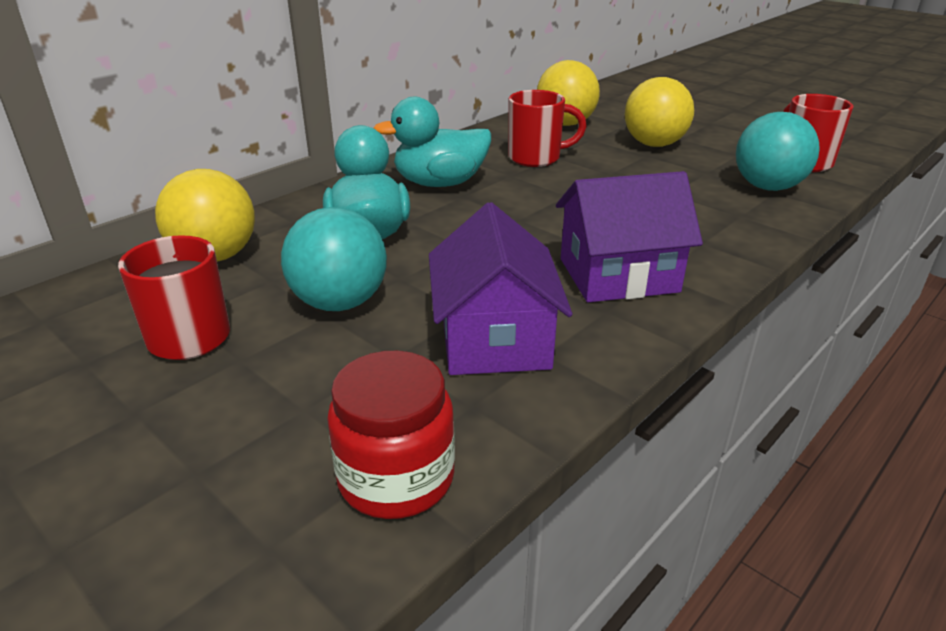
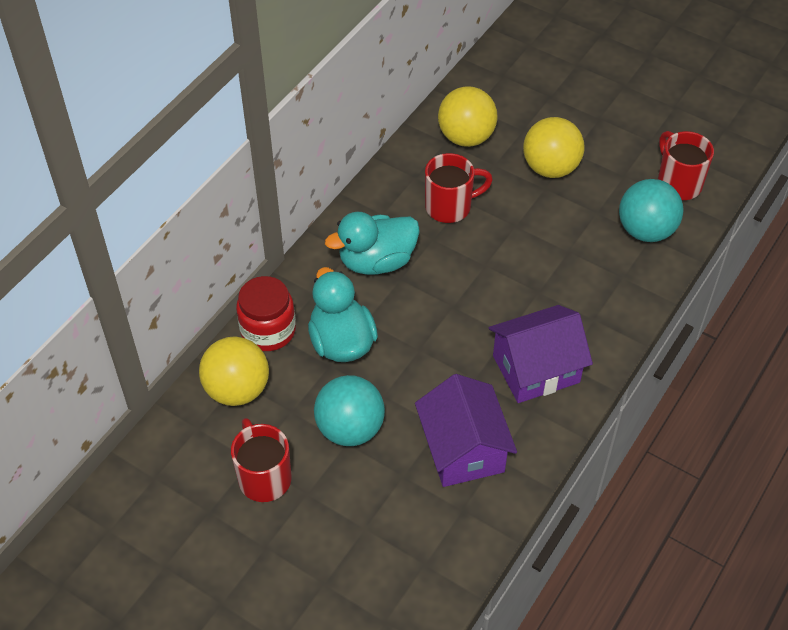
camera: 10 degrees left, 20 degrees up
(396, 478) = (434, 568): red jar -> red jar (268, 330)

